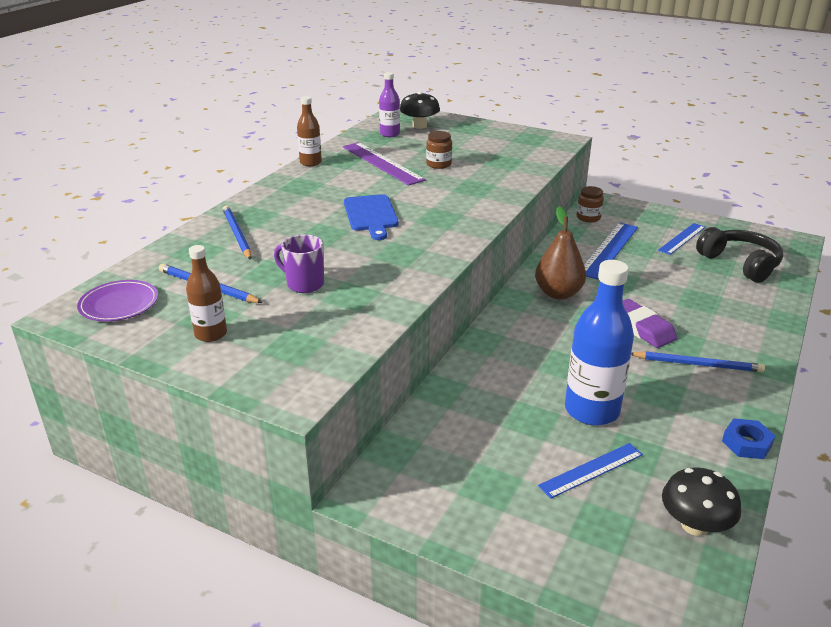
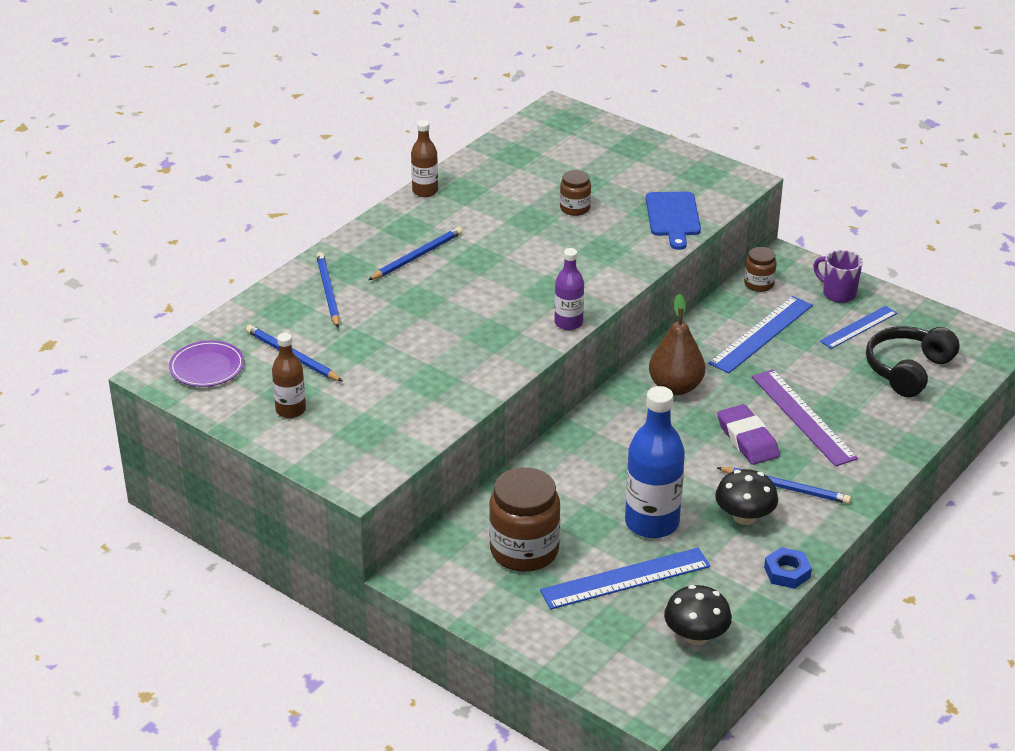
camera: 10 degrees right, 5 degrees up
(304, 284) = (387, 363): purple mug -> purple mug (838, 293)
(314, 204) = (417, 256): none -> blue pencil
(371, 215) = (475, 279): blue cutting board -> blue cutting board (673, 217)
(382, 163) = (508, 200): purple ruler -> purple ruler (803, 417)
(389, 134) = (531, 150): purple bottle -> purple bottle (568, 323)
(419, 126) = (572, 138): black mushroom -> black mushroom (744, 517)
(476, 453) = (524, 550): none -> brown jar
(591, 470) = (625, 578): blue ruler -> blue ruler, size x1.54
(740, 264) = (908, 370): black headphones -> black headphones turned 120 degrees counterclockwise

